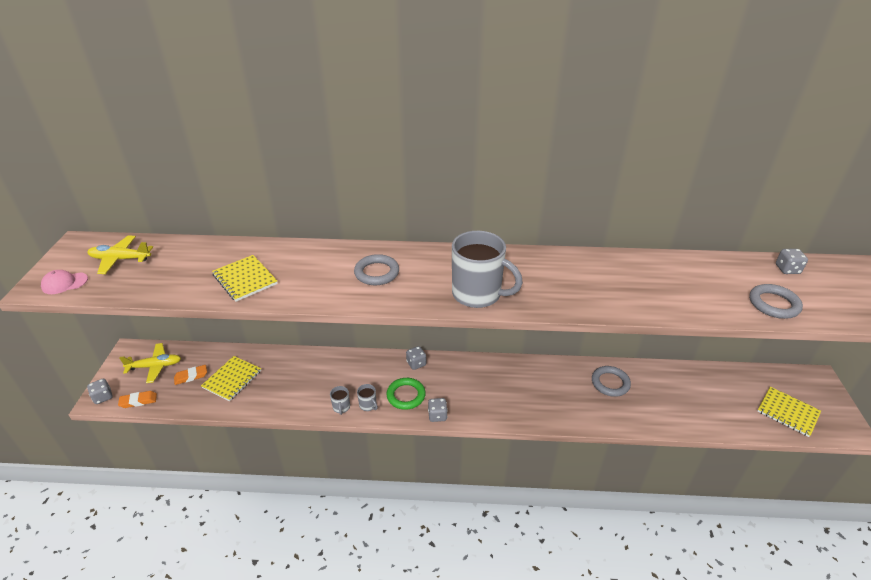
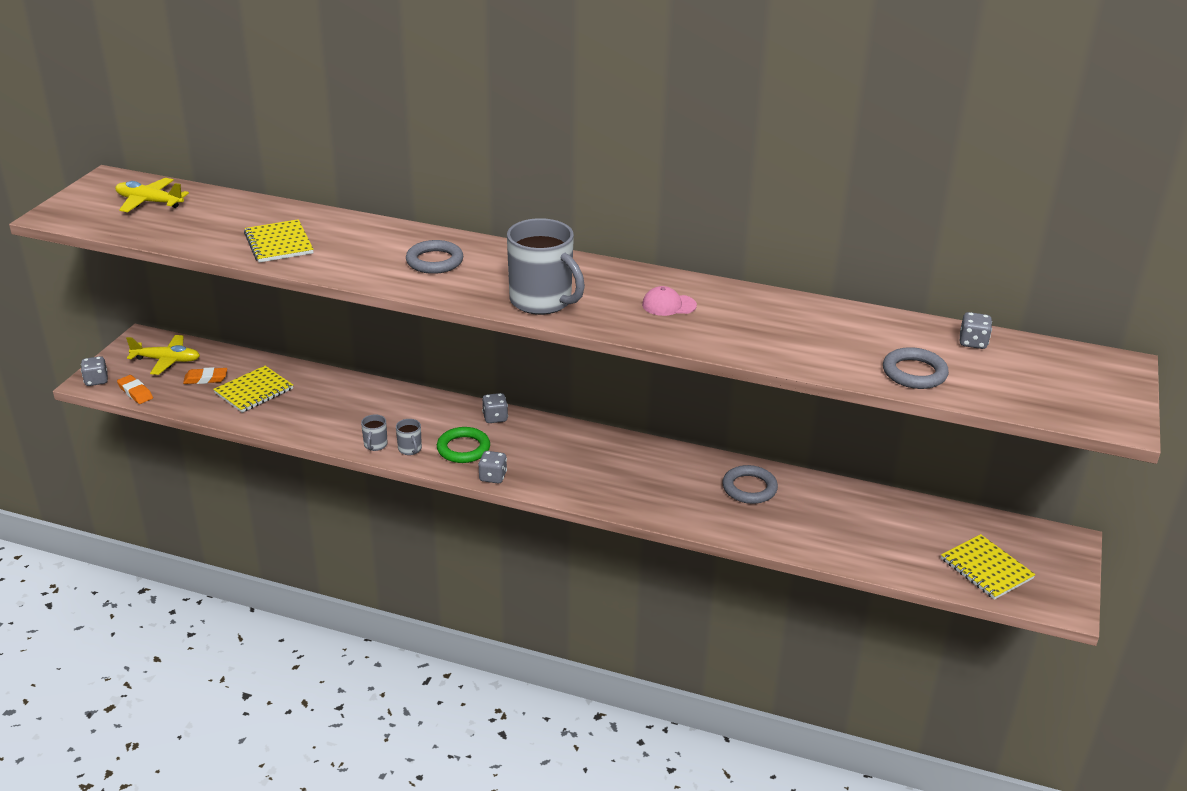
camera: 15 degrees right, 5 degrees down
(64, 283) = (82, 216): pink cap -> pink cap (668, 305)
(138, 401) = (135, 392): orange eraser -> orange eraser turned 45 degrees clockwise

